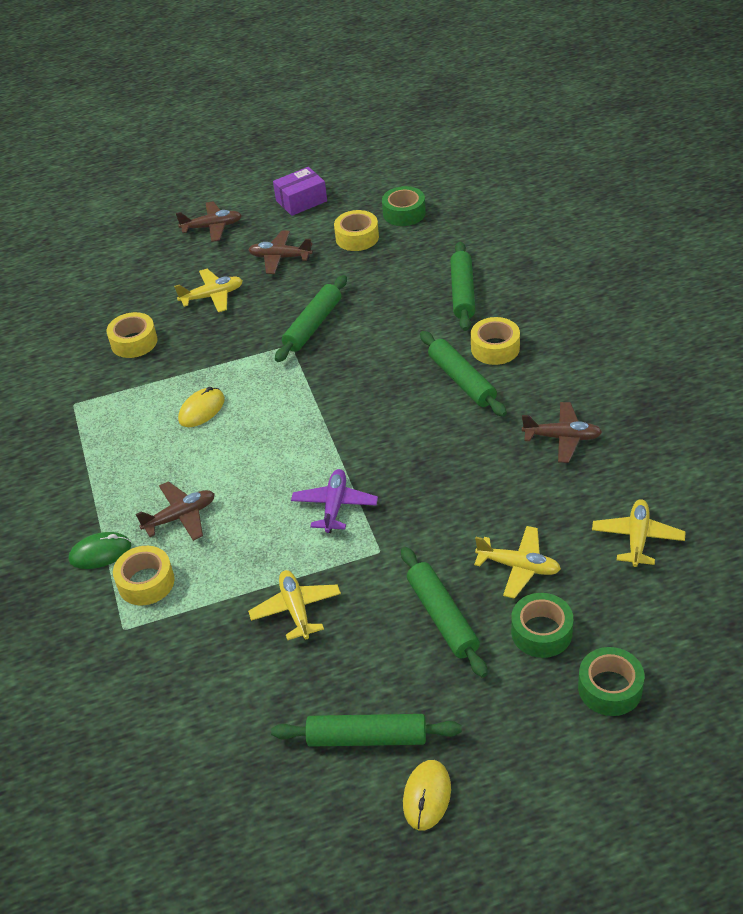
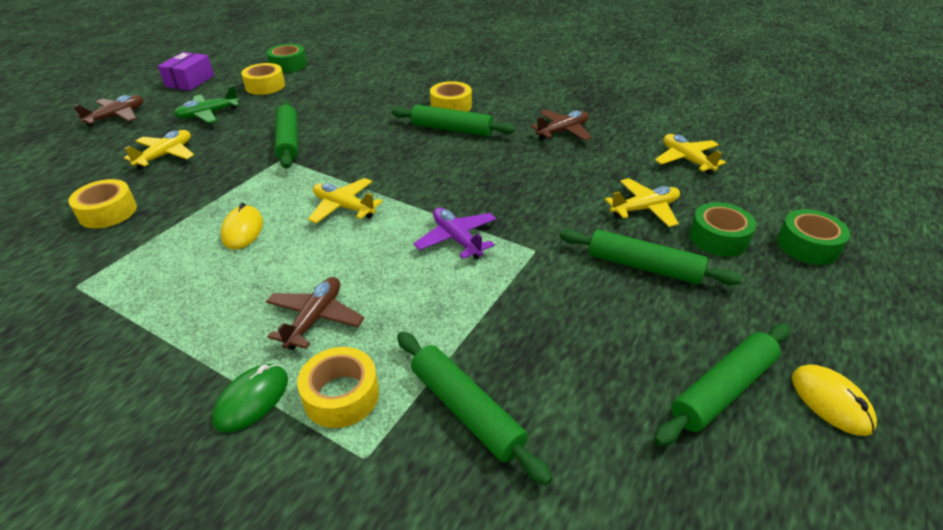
camera: 45 degrees left, 5 degrees down
(280, 258) = (208, 114): brown plane -> green plane
(296, 609) = (524, 329): yellow plane -> yellow plane (344, 207)
(462, 293) = (388, 88): green rolling pin -> green rolling pin (466, 410)

